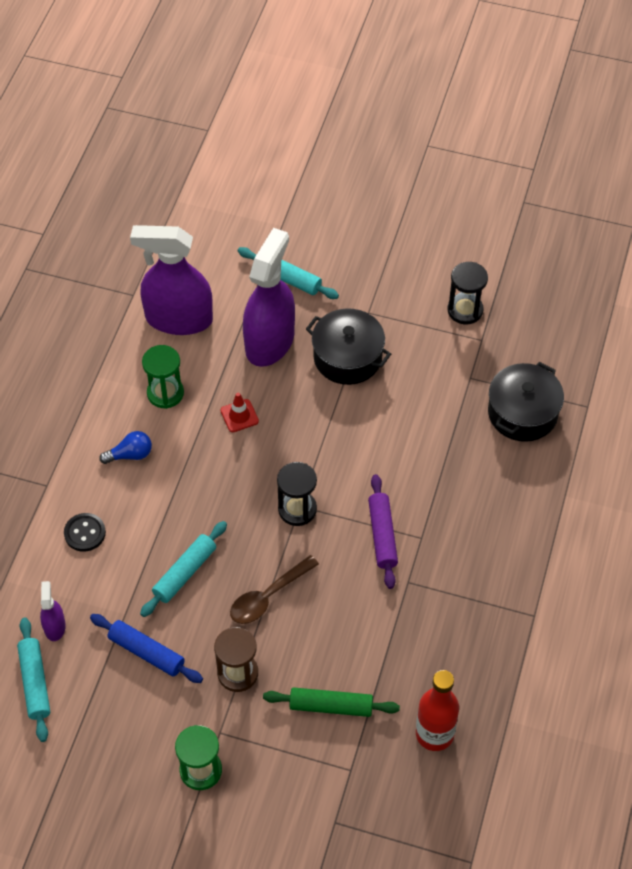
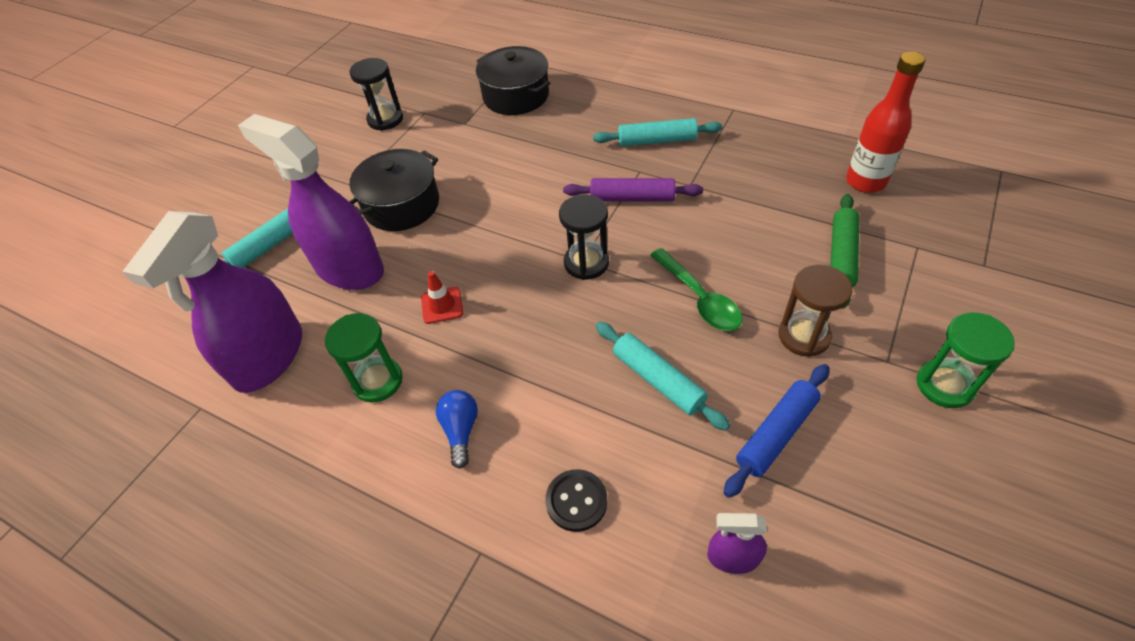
camera: 75 degrees left, 5 degrees down
(35, 683) = (832, 595): turquoise rolling pin -> turquoise rolling pin (657, 141)
(268, 596) = (699, 298): brown spoon -> green spoon

